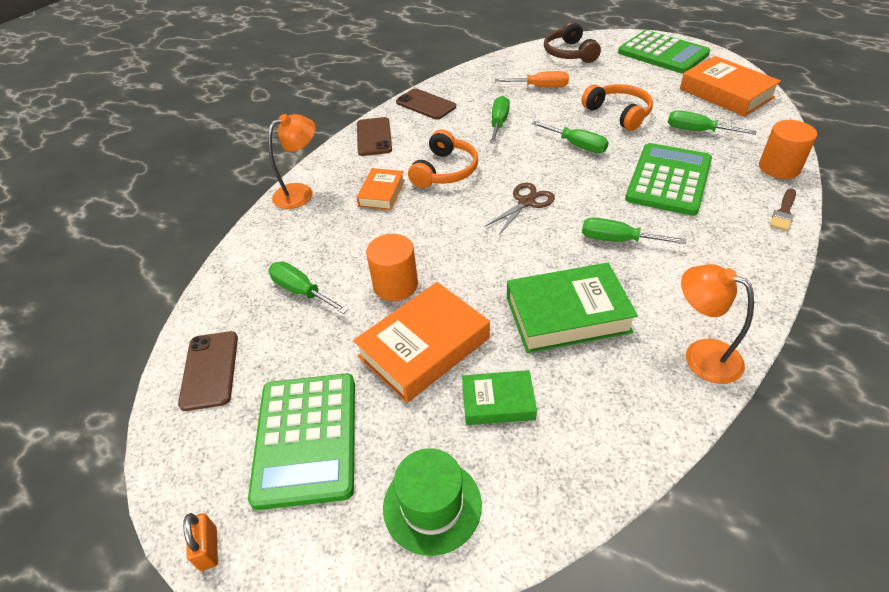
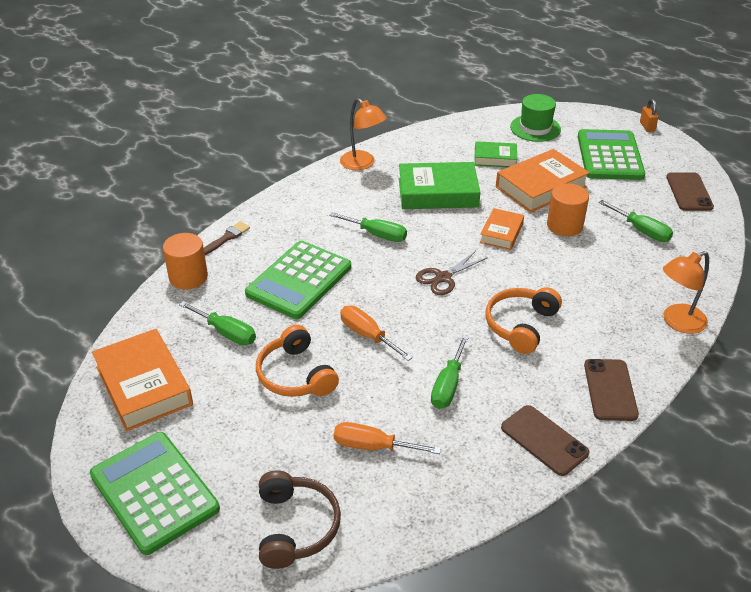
camera: 175 degrees left, 5 degrees down
(382, 193) = (588, 308): orange book -> orange book (501, 233)
(577, 145) = (367, 335): green screwdriver -> orange screwdriver

